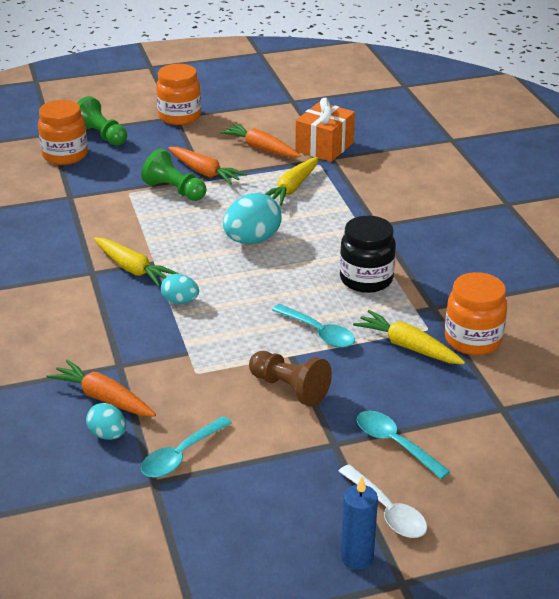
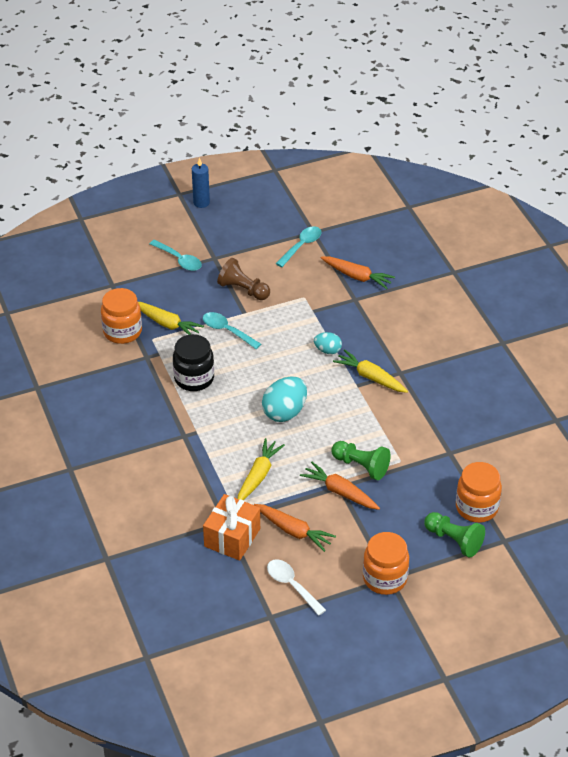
camera: 175 degrees right, 10 degrees up
(108, 434) = (347, 255): turquoise egg -> none
(387, 511) = (185, 224): white spoon -> white spoon (292, 585)

